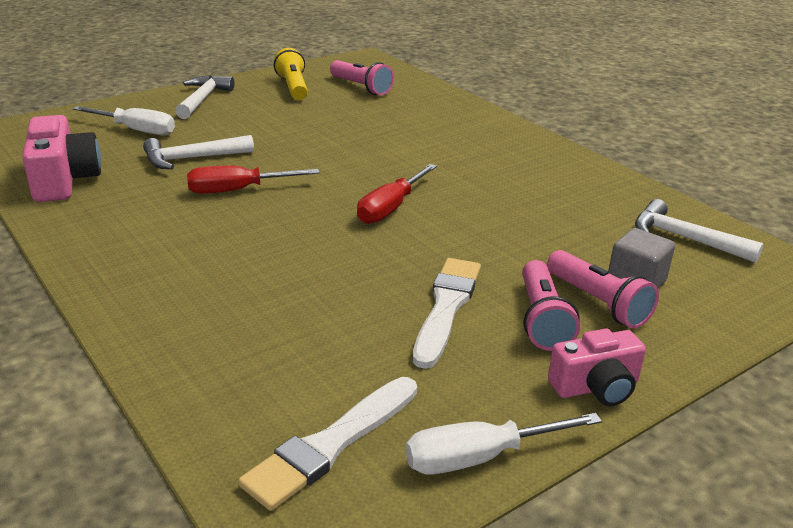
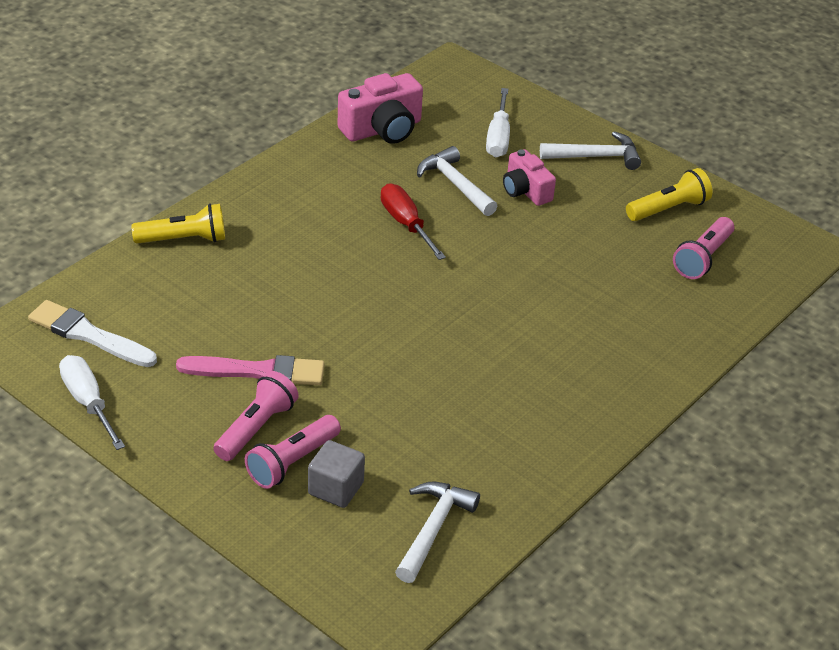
camera: 75 degrees right, 10 degrees up
(165, 334) = (184, 239): none -> yellow flashlight
(391, 208) = (412, 320): red screwdriver -> none
(446, 307) = (258, 371): white brush -> pink brush
(542, 319) = (256, 428): pink flashlight -> pink flashlight turned 135 degrees clockwise
(596, 387) = (174, 460): pink camera -> pink camera (525, 191)

